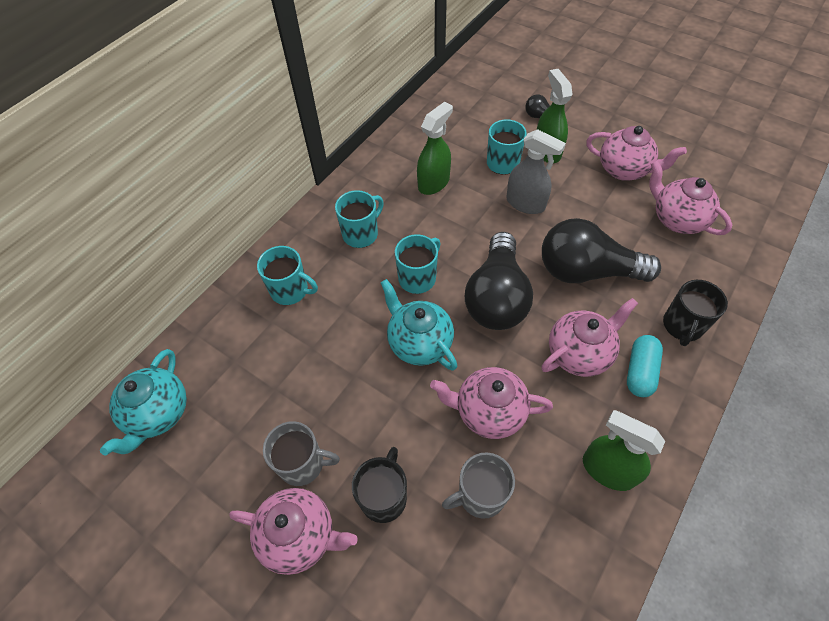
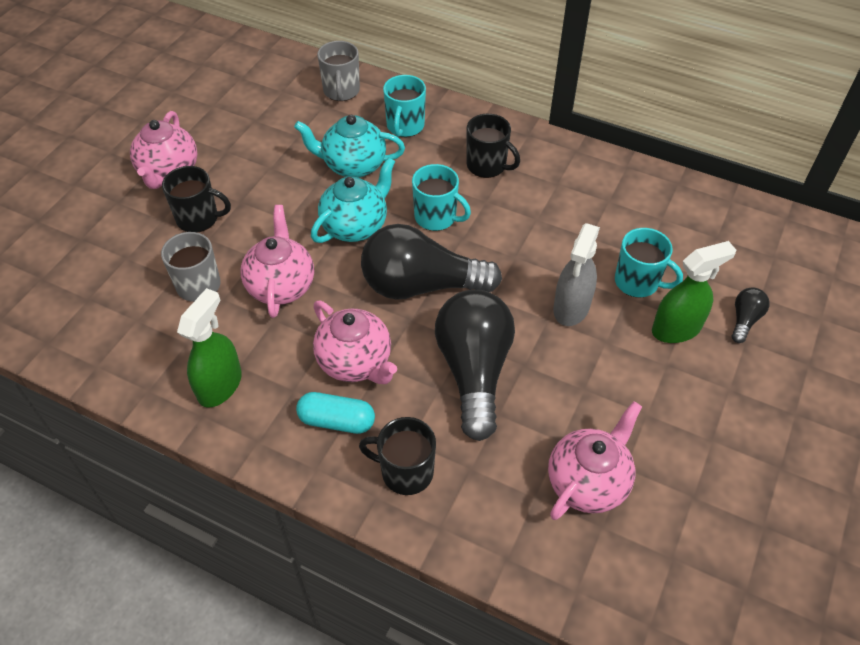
camera: 80 degrees right, 5 degrees down
(158, 414) = (272, 74): turquoise teapot -> turquoise teapot (353, 165)
(303, 464) = (229, 164): grey mug -> grey mug (341, 91)
(361, 234) = (487, 166): turquoise mug -> black mug
(434, 183) = (581, 217): green spray bottle -> none
(624, 170) = (669, 421): pink teapot -> none

